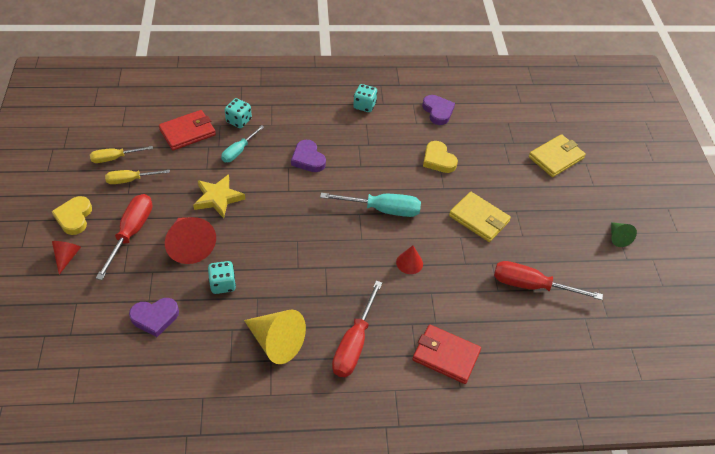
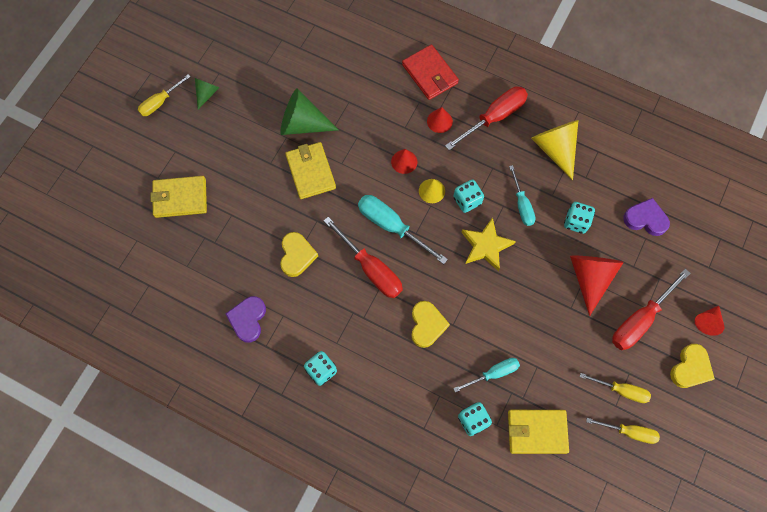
camera: 145 degrees left, 20 degrees up
(188, 132) = (537, 431): red wallet -> yellow wallet
(218, 198) = (541, 320): yellow star -> yellow star (486, 246)
(281, 276) = (522, 205): none -> turquoise screwdriver
(308, 159) = (427, 325): purple heart -> yellow heart
(332, 257) = (467, 200): none -> turquoise dice
(368, 250) = (431, 191): none -> yellow cone
(403, 313) = (439, 121): none -> red cone
(519, 252) = (302, 124): none -> green cone
(531, 286) = (318, 91): red screwdriver -> red screwdriver (371, 269)
(644, 213) = (160, 102): none -> yellow screwdriver

